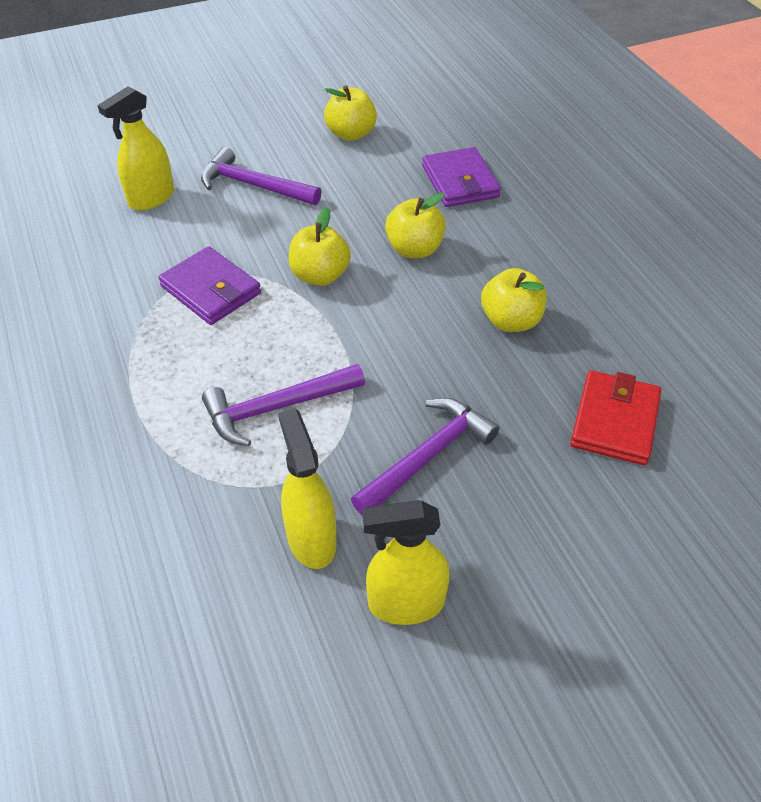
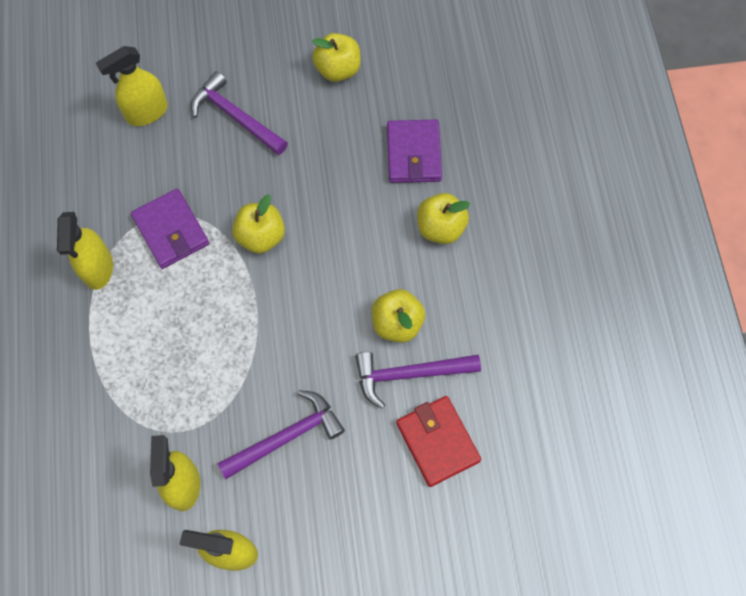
camera: 15 degrees right, 20 degrees up
(130, 340) = (98, 268): none -> yellow spray bottle
(276, 408) = (190, 363): purple hammer -> purple hammer (409, 374)
(414, 249) = (347, 225): yellow apple -> yellow apple (440, 228)
(614, 421) = (437, 442): red wallet -> red wallet turned 60 degrees counterclockwise

